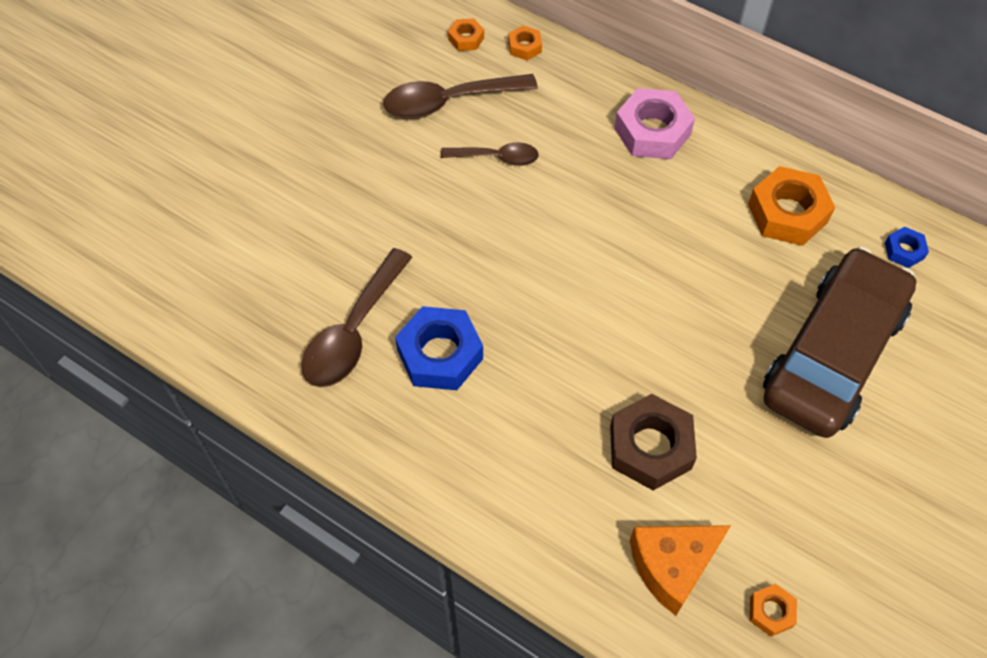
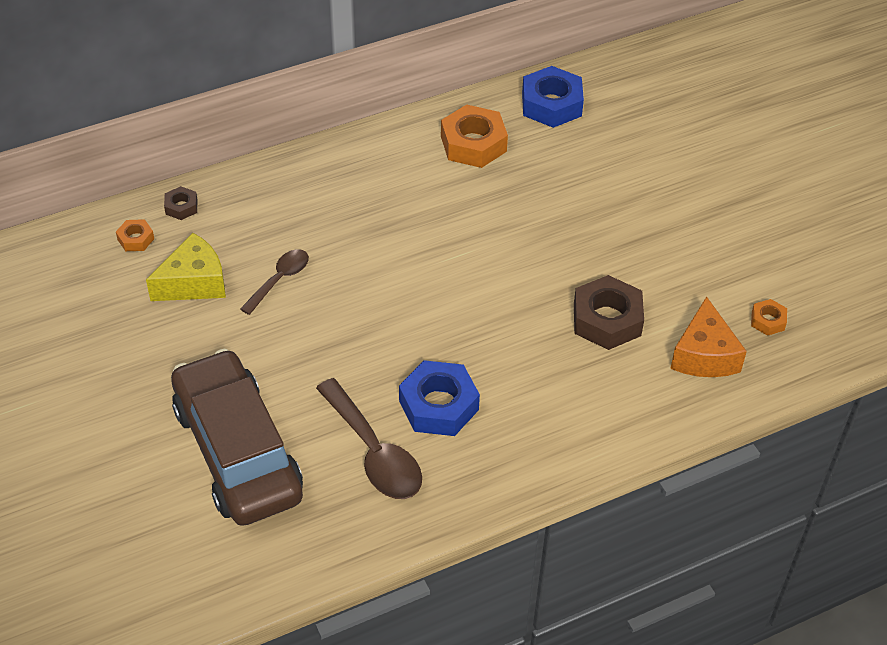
camera: 60 degrees left, 10 degrees down
(449, 102) = (194, 282): brown spoon -> yellow cheese
(525, 47) = (181, 207): orange nut -> brown nut
(652, 131) = (337, 176): pink nut -> none
(832, 354) = (604, 185): brown car -> brown car (238, 451)
(904, 251) = (551, 104): blue nut -> blue nut, size x2.00

